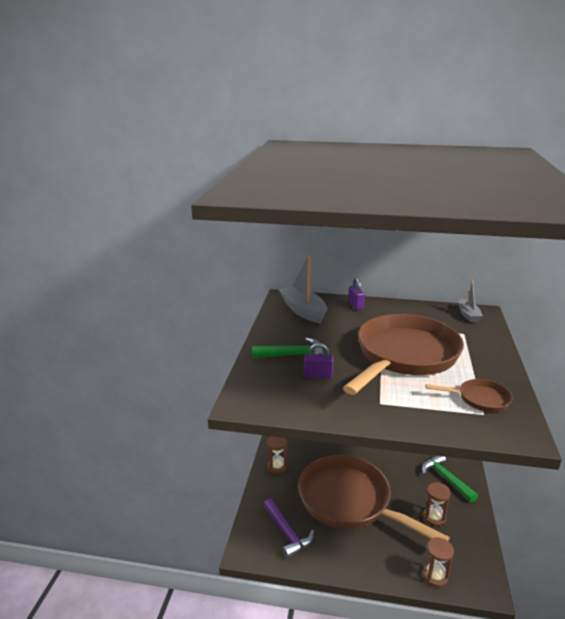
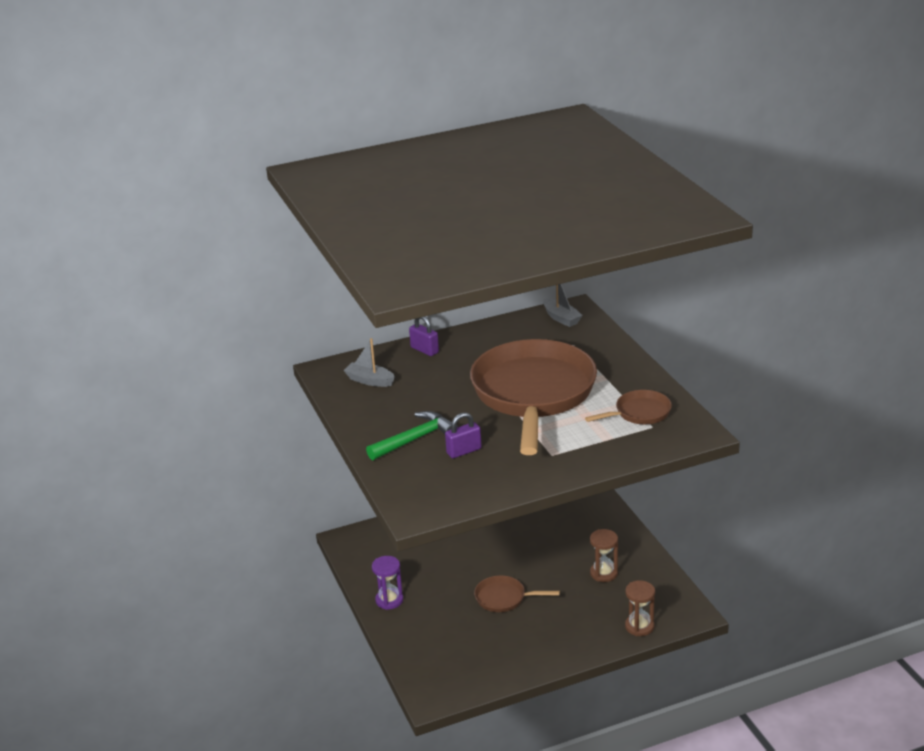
camera: 30 degrees left, 5 degrees up
(277, 467) = (389, 600): brown hourglass -> purple hourglass
(287, 533) = (461, 660): purple hammer -> none
(303, 311) = (370, 381): grey boat -> grey boat, size x0.58
(349, 501) = (504, 598): brown pan -> brown pan, size x0.42
(445, 478) = (590, 528): green hammer -> none

